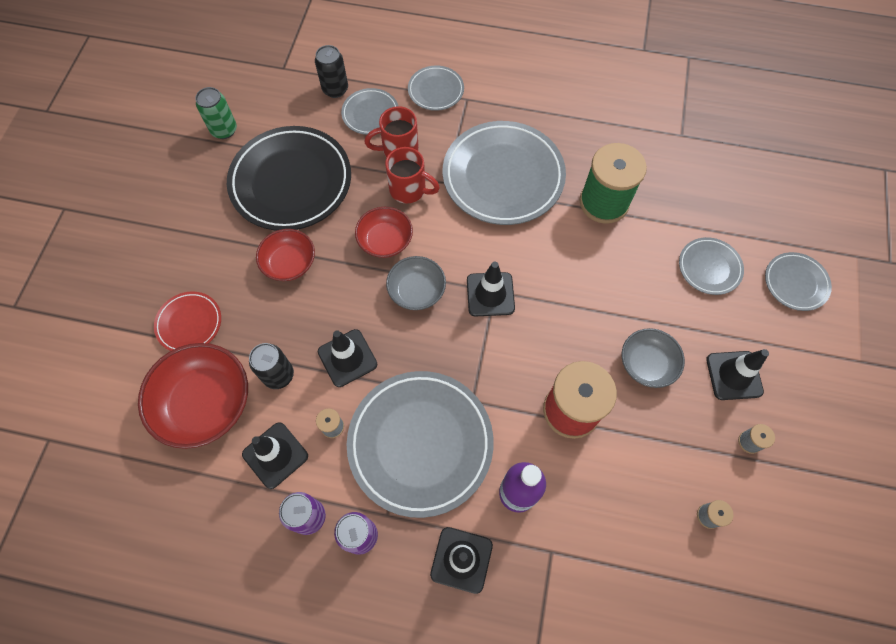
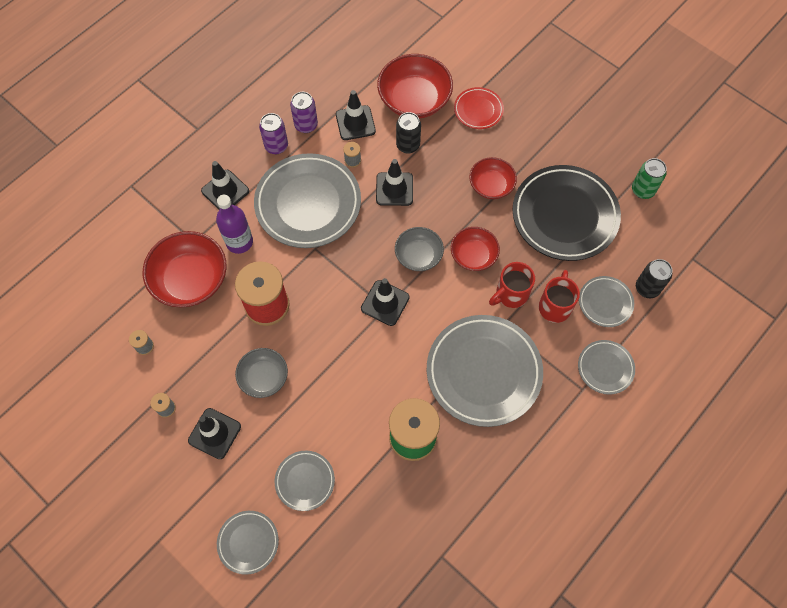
camera: 120 degrees right, 0 degrees up
(599, 519) = (190, 279): none -> red bowl

